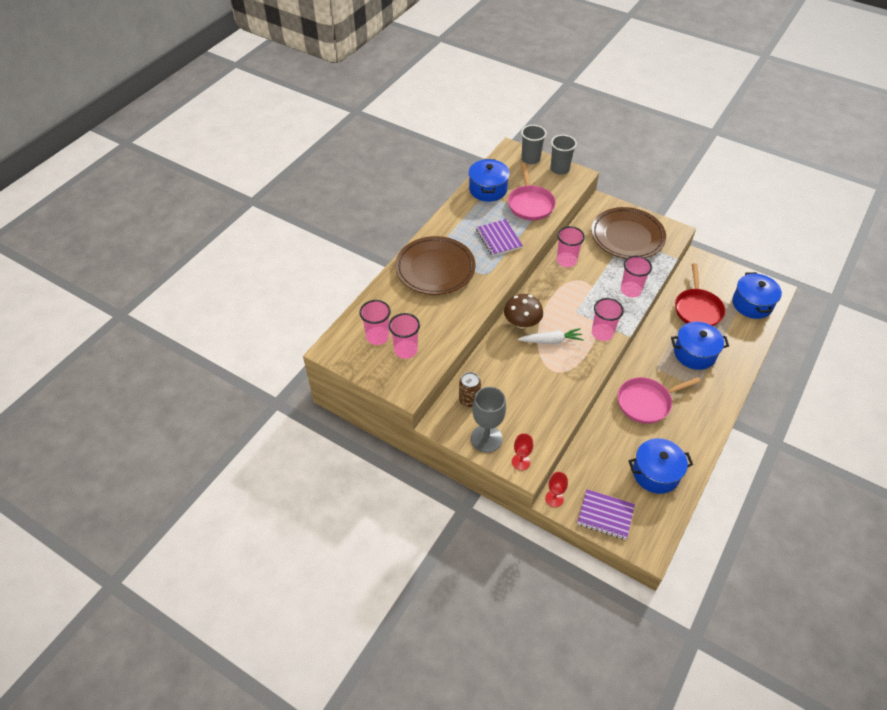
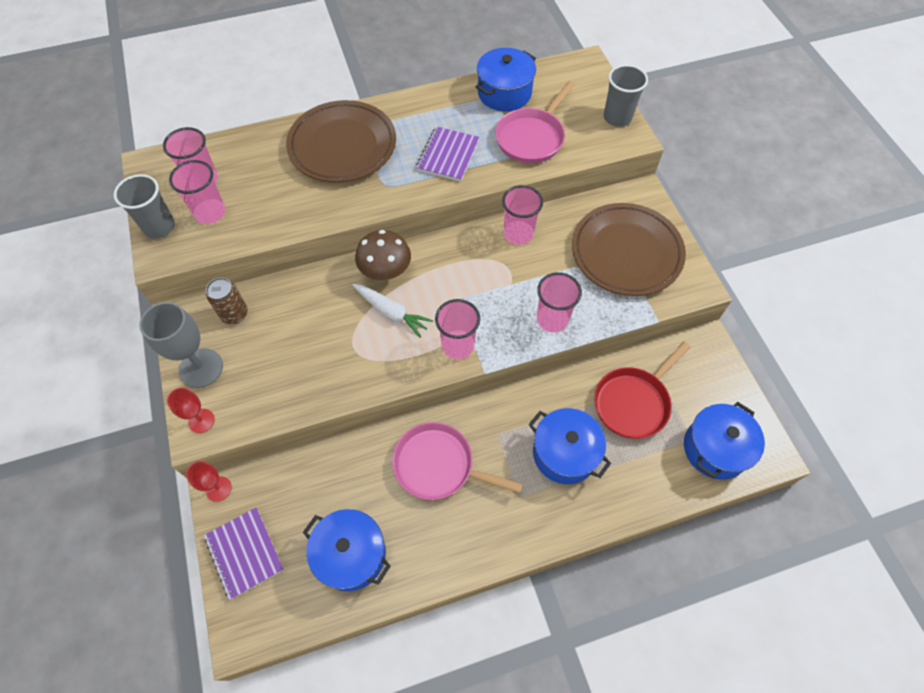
camera: 40 degrees right, 10 degrees up
(530, 159) = (596, 86): grey cup -> grey cup (159, 226)

